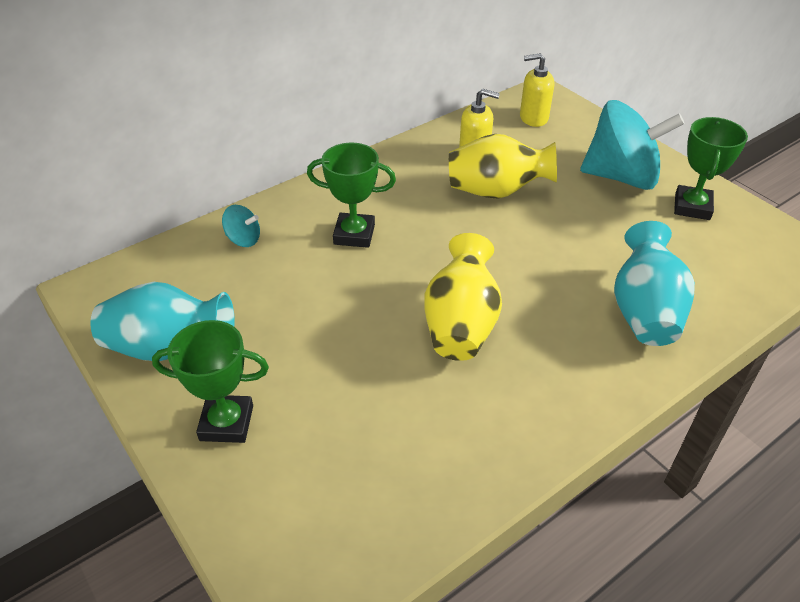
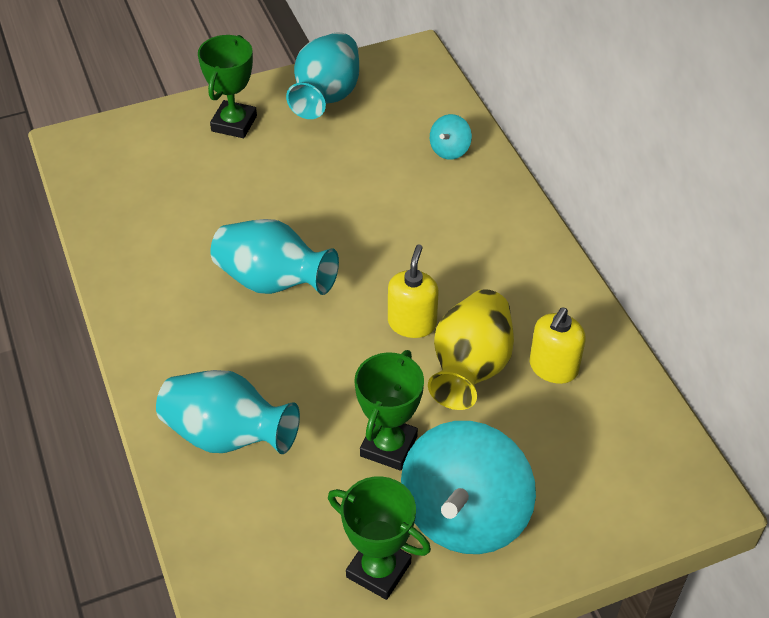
camera: 105 degrees right, 5 degrees up
(354, 234) = (431, 229): green trophy -> green trophy (388, 446)
(461, 325) = (273, 281): yellow vase -> turquoise vase
(533, 118) = (631, 462): yellow soap dispenser -> yellow soap dispenser (412, 323)

